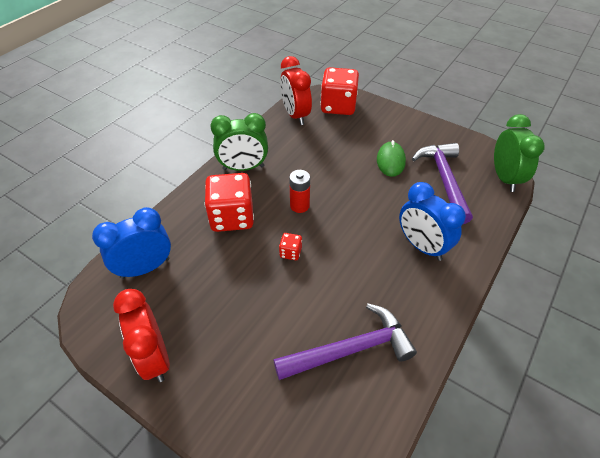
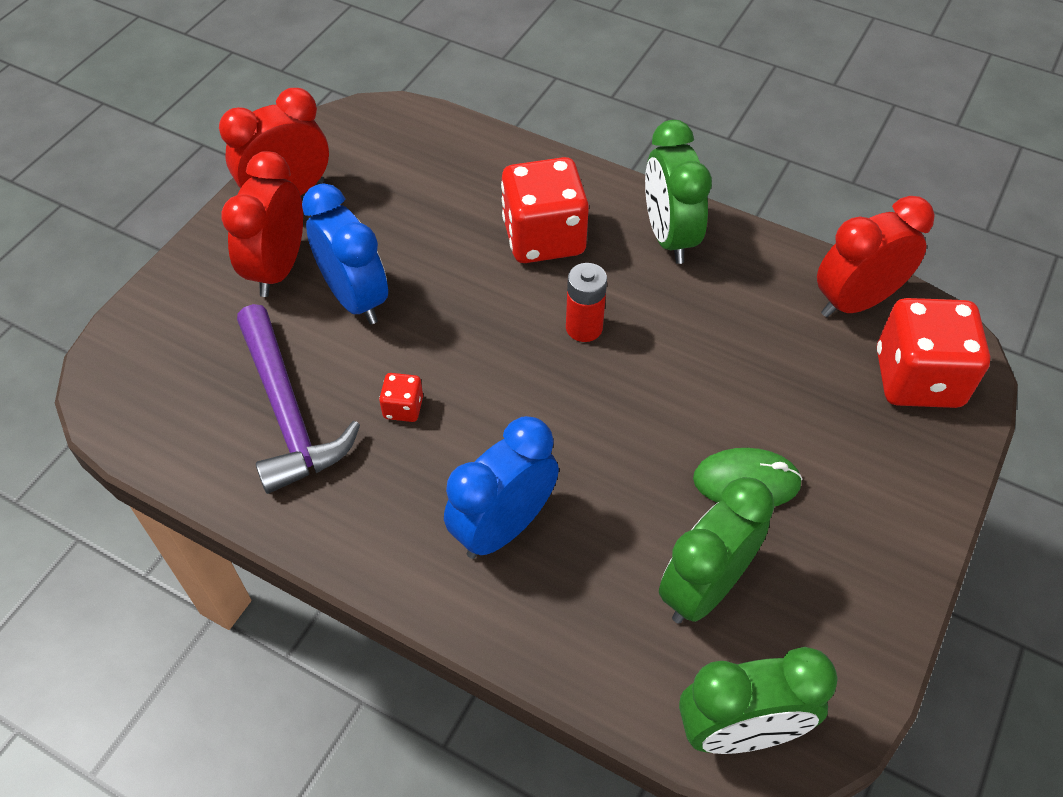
camera: 85 degrees right, 5 degrees up
(145, 268) = (432, 156): blue clock -> blue clock (355, 298)
(228, 361) = (278, 269): none -> red clock
(290, 252) = (473, 323): red dice -> red dice (403, 408)
(444, 180) = (704, 588): purple hammer -> green clock

